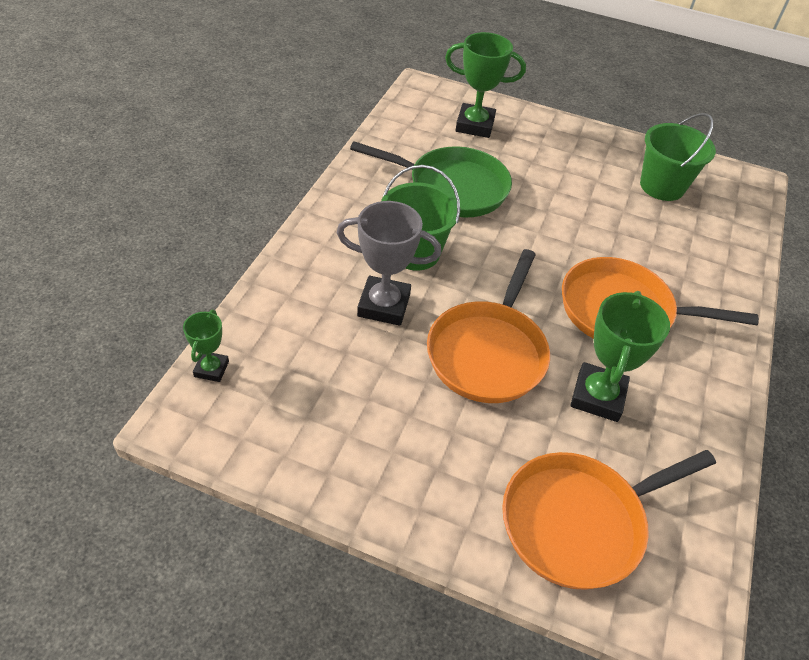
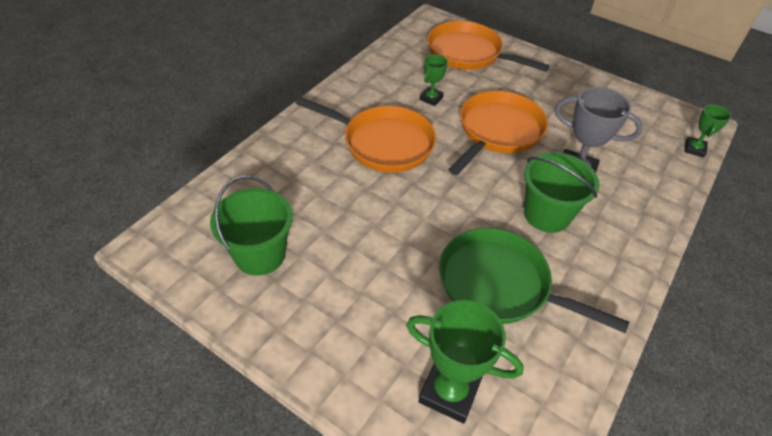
camera: 165 degrees left, 0 degrees up
(579, 522) = (468, 53): orange pan -> orange pan turned 135 degrees counterclockwise
(597, 396) = (431, 98): green trophy -> green trophy, size x0.56

